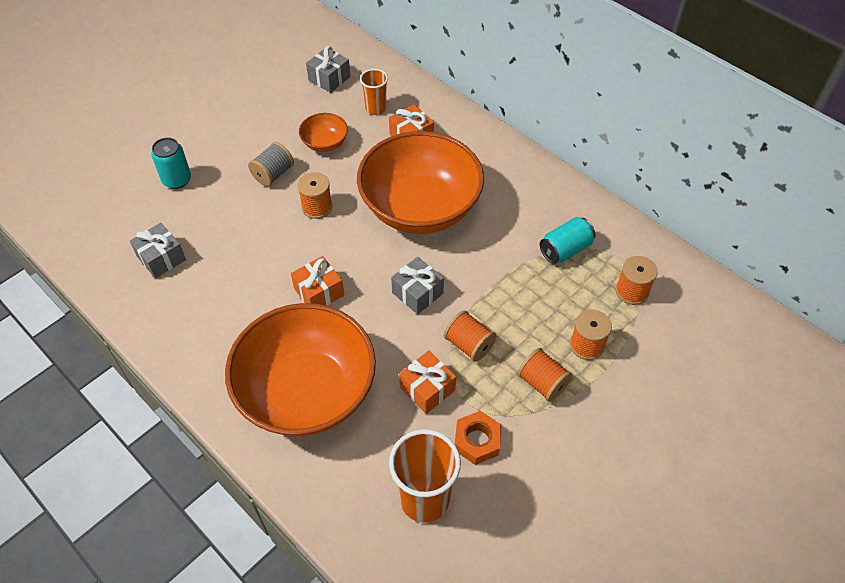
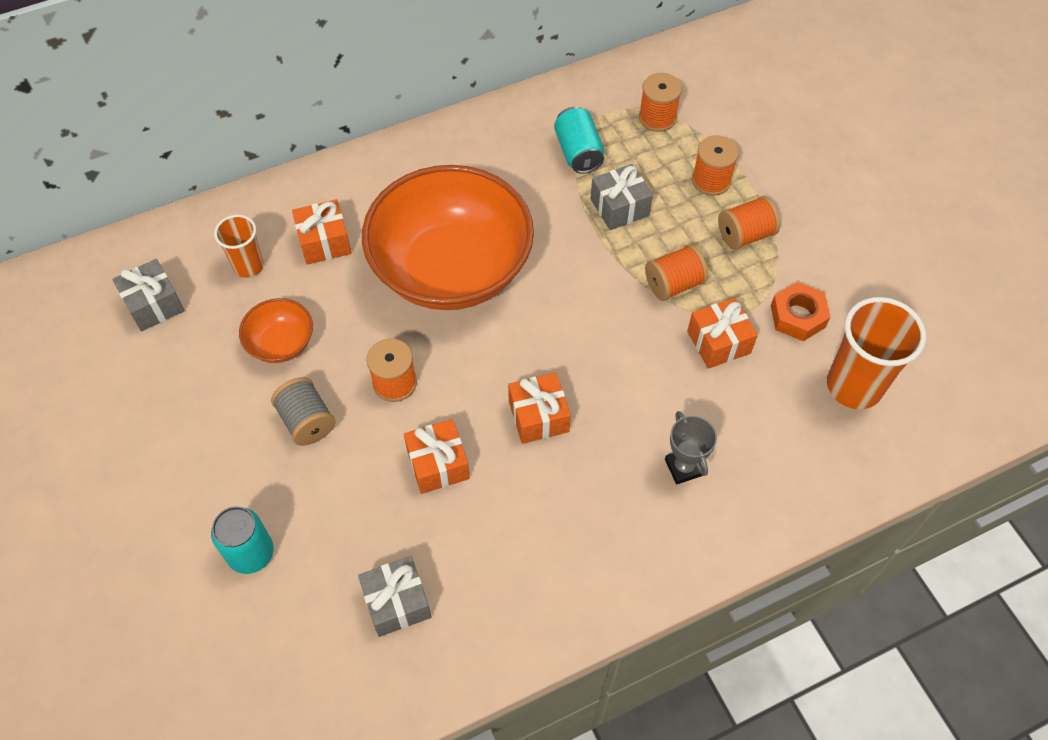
camera: 70 degrees left, 5 degrees up
(264, 248) = (438, 464): none -> orange gift
(307, 392) = (683, 467): orange bowl -> grey trophy
(417, 293) = (582, 311): grey gift -> grey gift (619, 207)

